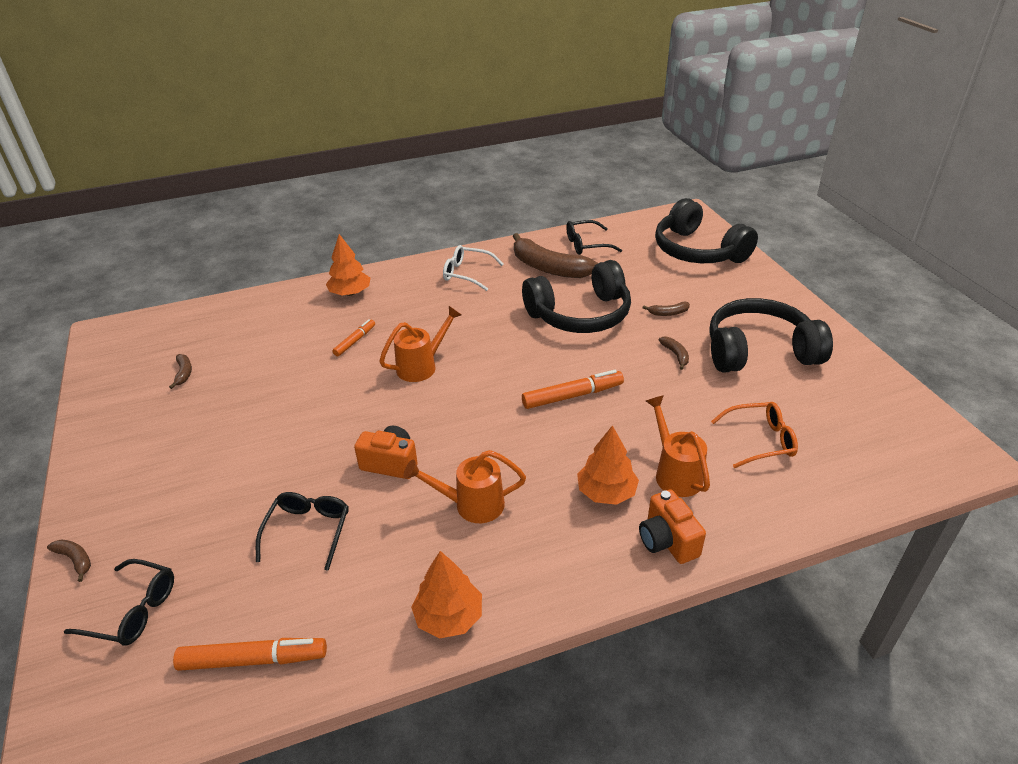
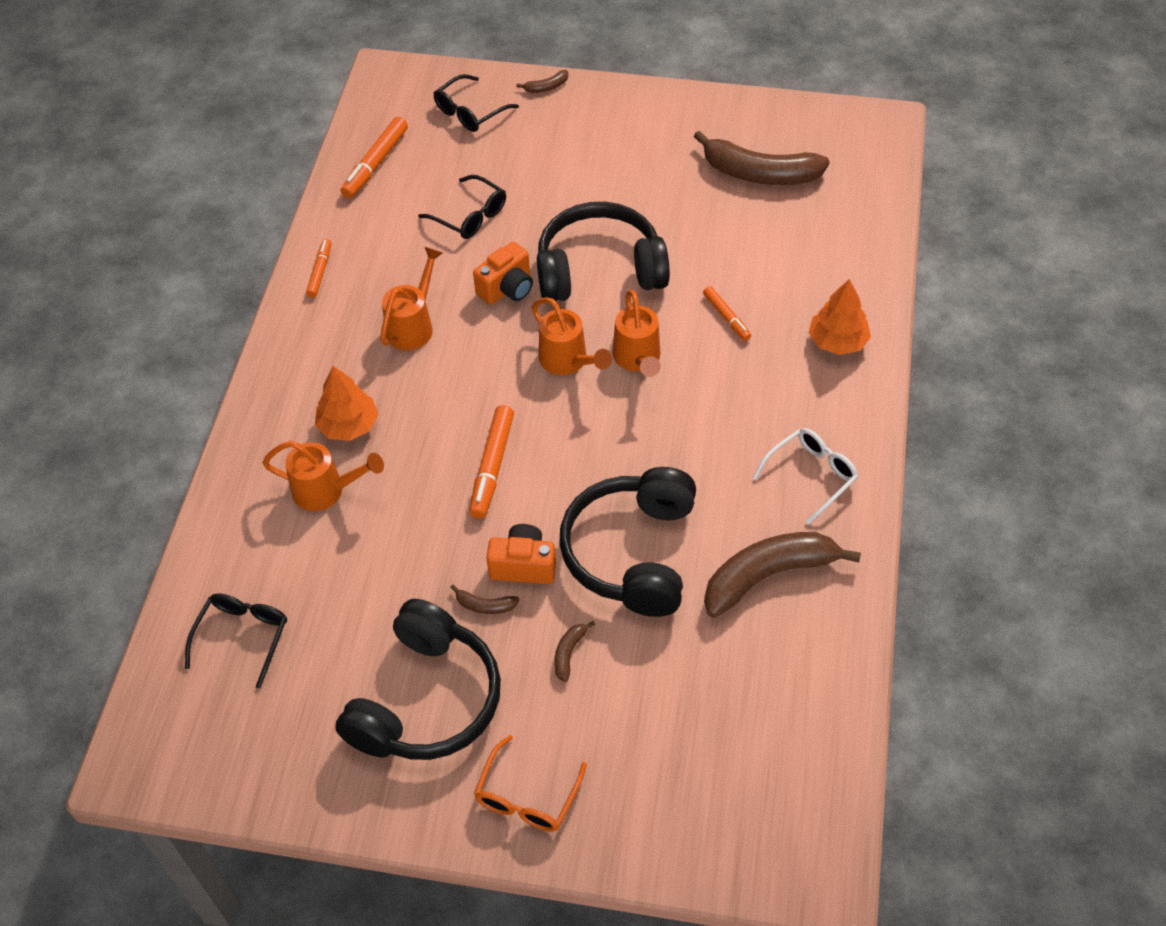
camera: 120 degrees right, 15 degrees up
(184, 373) = (759, 173): brown banana -> brown banana, size x2.39
(447, 398) = (567, 361): none -> orange watering can
(449, 617) = (320, 272): orange tree -> orange marker
(586, 244) = (805, 658): black glasses -> black glasses (242, 637)
(667, 541) = (265, 439): orange camera -> orange camera (523, 565)
(697, 251) = (694, 801): black headphones -> black headphones (599, 269)
(760, 440) = (304, 591): orange glasses -> orange glasses (527, 796)

